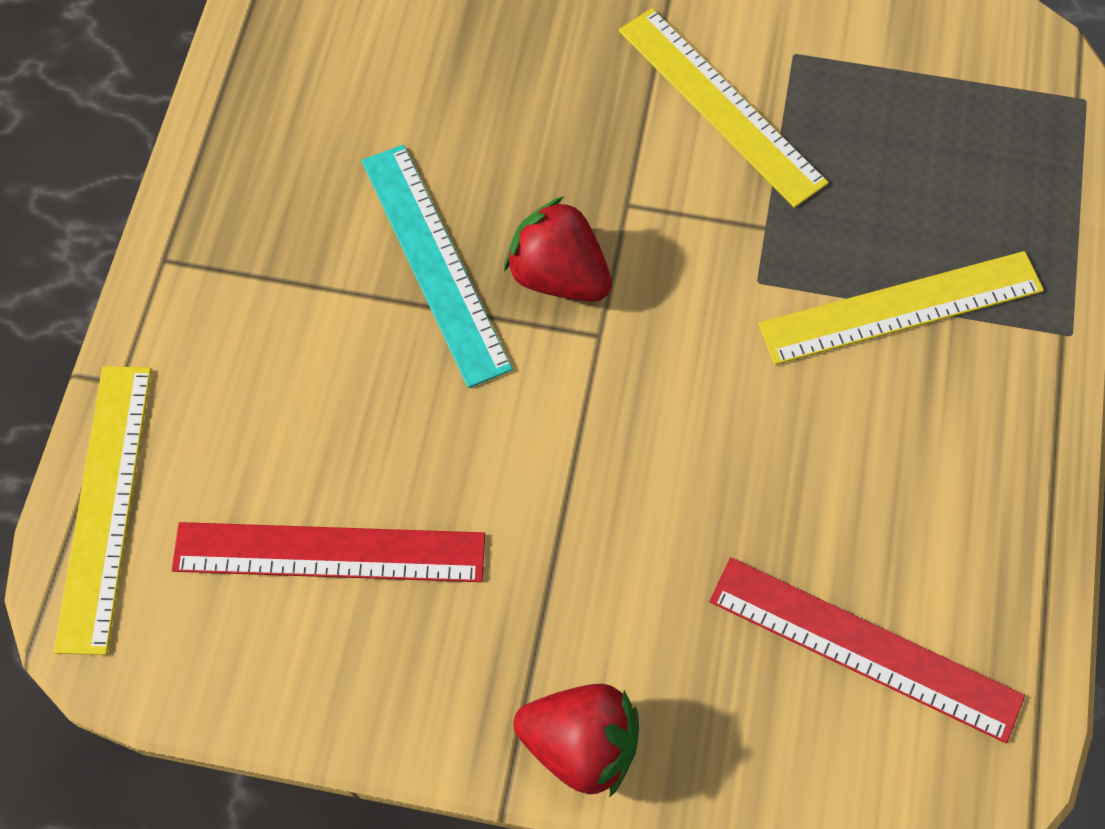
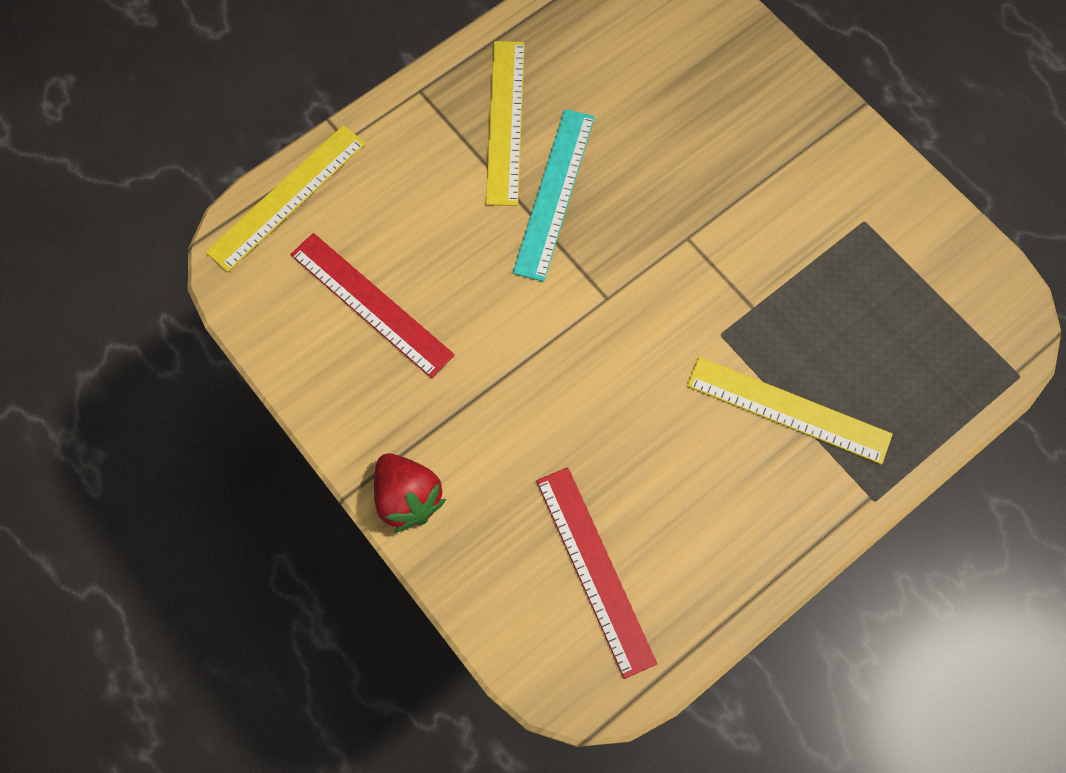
camera: 40 degrees right, 5 degrees up
(558, 276) = (613, 249): red strawberry -> none
(720, 105) = (792, 220): yellow ruler -> yellow ruler (505, 122)

